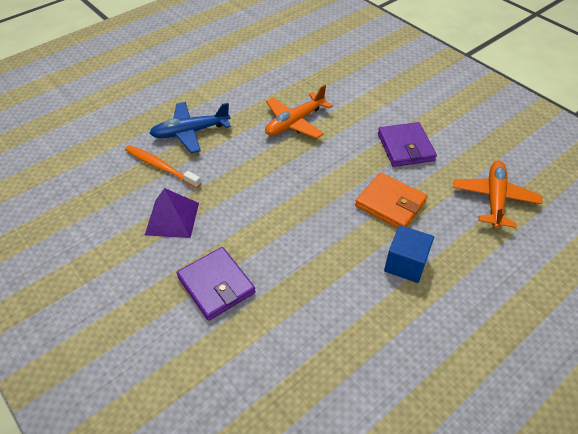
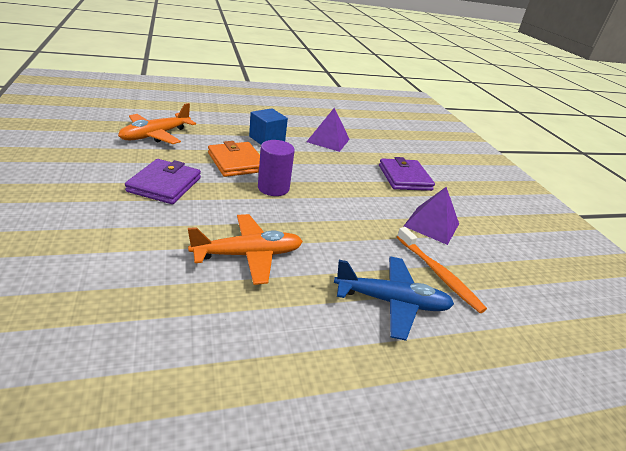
camera: 160 degrees left, 15 degrees down
(331, 188) = (273, 188): none -> purple cylinder
(344, 315) = (328, 140): none -> purple pyramid

